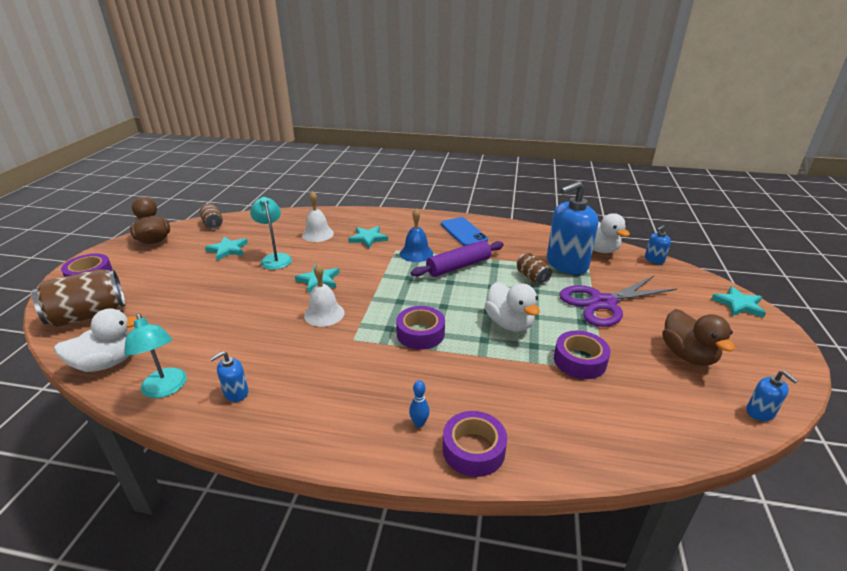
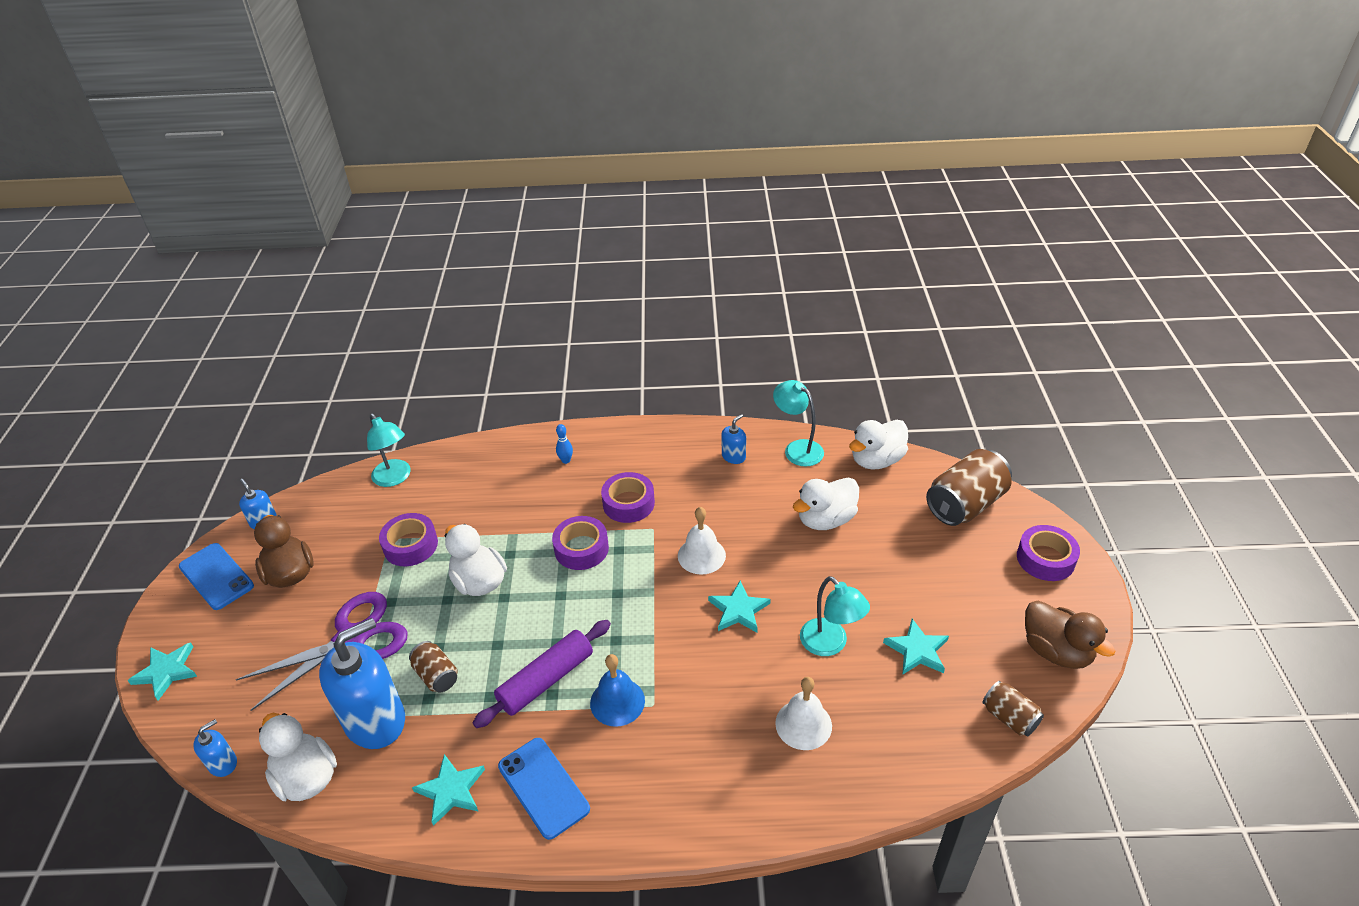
camera: 170 degrees right, 10 degrees up
(207, 322) = (825, 519): none -> white duck
(368, 238) = (710, 729): turquoise star -> turquoise star (451, 790)
(473, 450) = (520, 450): purple tape -> purple tape (628, 503)
(627, 439) = (395, 478): none -> turquoise lamp
(762, 364) = (216, 576): none -> blue phone

